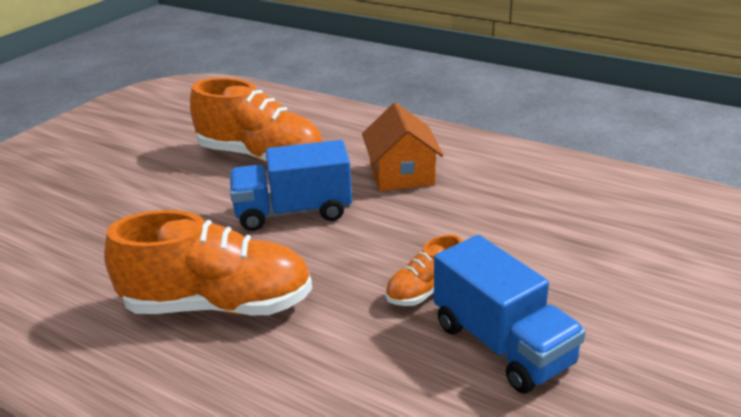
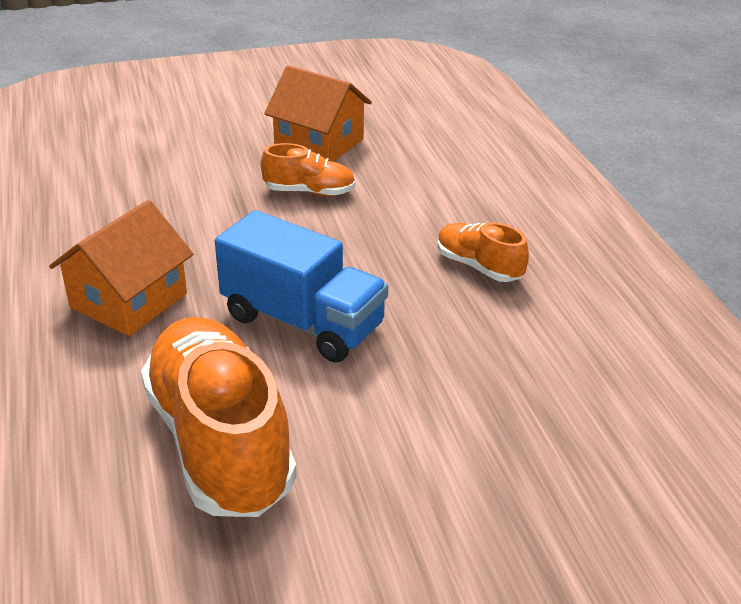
camera: 140 degrees left, 5 degrees up
(219, 305) = (478, 266): orange shoe -> orange shoe, size x0.49
(502, 344) = (319, 143): blue truck -> orange house

